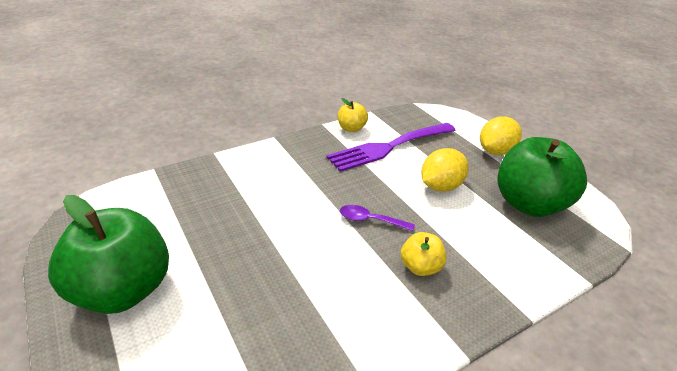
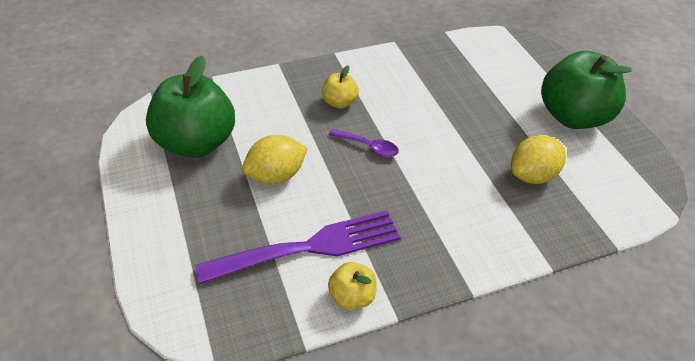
camera: 170 degrees left, 10 degrees up
(495, 151) = (167, 220): yellow lemon -> yellow lemon (532, 175)

